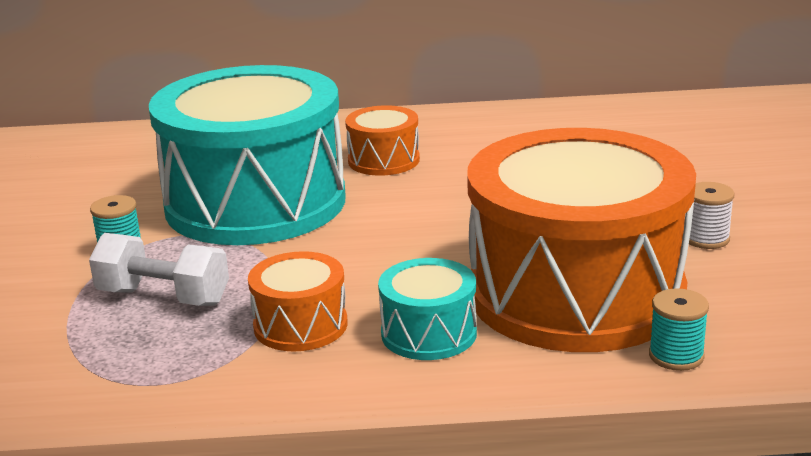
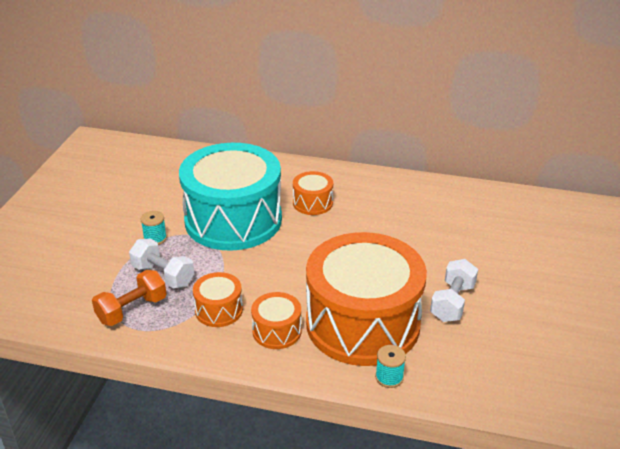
camera: 15 degrees right, 10 degrees up
(126, 357) = (132, 310): none -> orange dumbbell
(429, 333) = (277, 331): turquoise drum -> orange drum
(706, 239) = (452, 302): white spool -> white dumbbell

